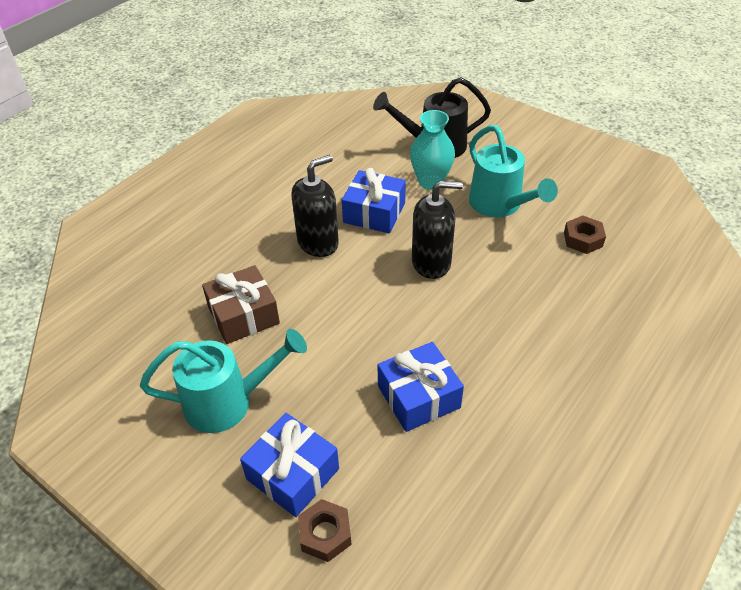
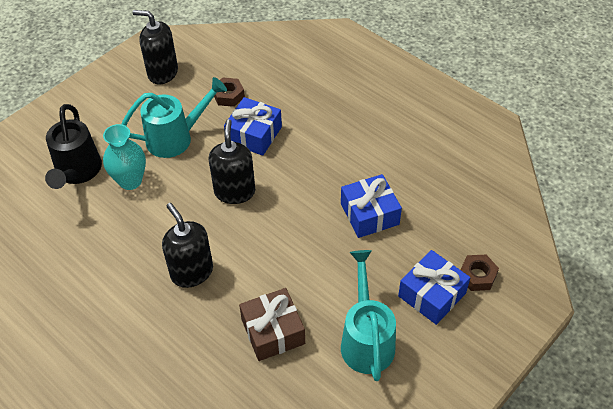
camera: 85 degrees left, 5 degrees up
(374, 213) = (161, 226): blue gift -> blue gift (254, 135)
(598, 180) = (162, 73): none -> black soap dispenser

